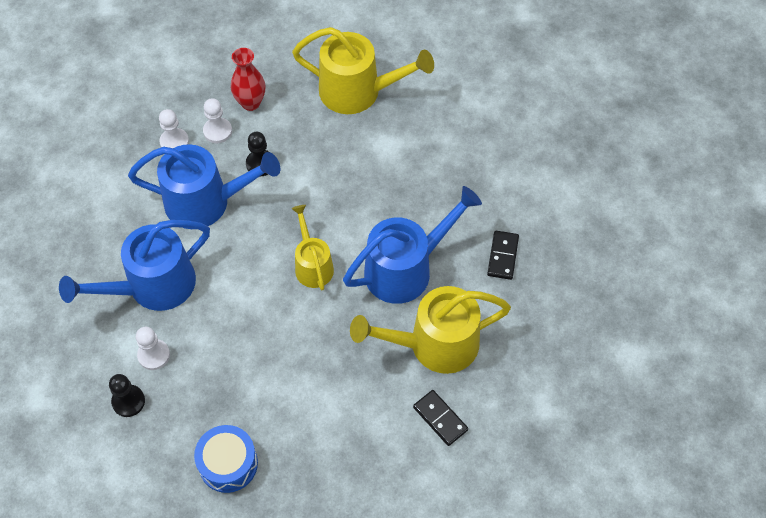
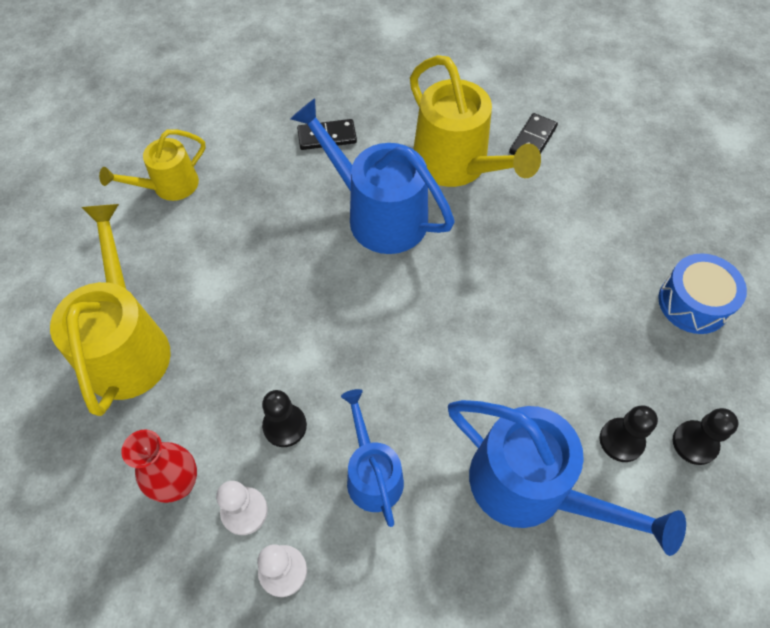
camera: 110 degrees left, 0 degrees up
(154, 355) = (621, 440): white pawn -> black pawn
(206, 202) = (372, 474): blue watering can -> blue watering can, size x0.59
(312, 265) = (414, 307): yellow watering can -> yellow watering can (169, 186)

